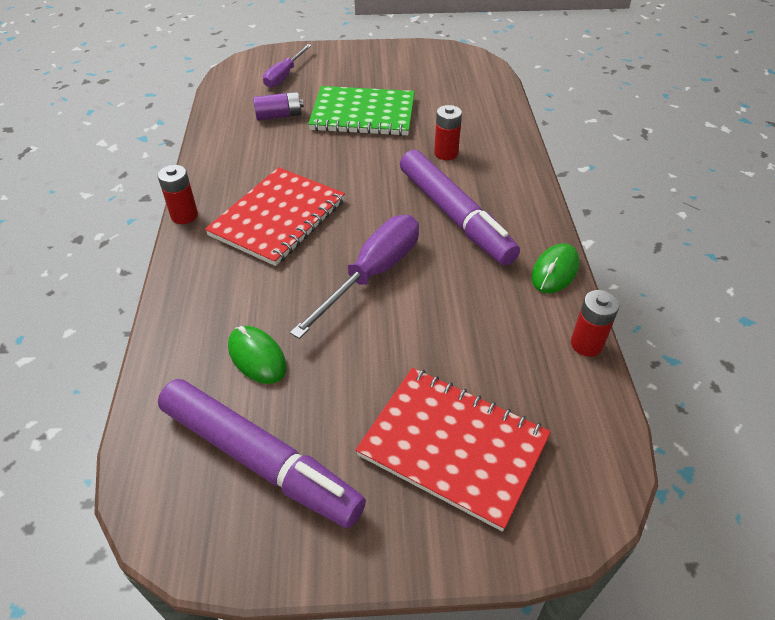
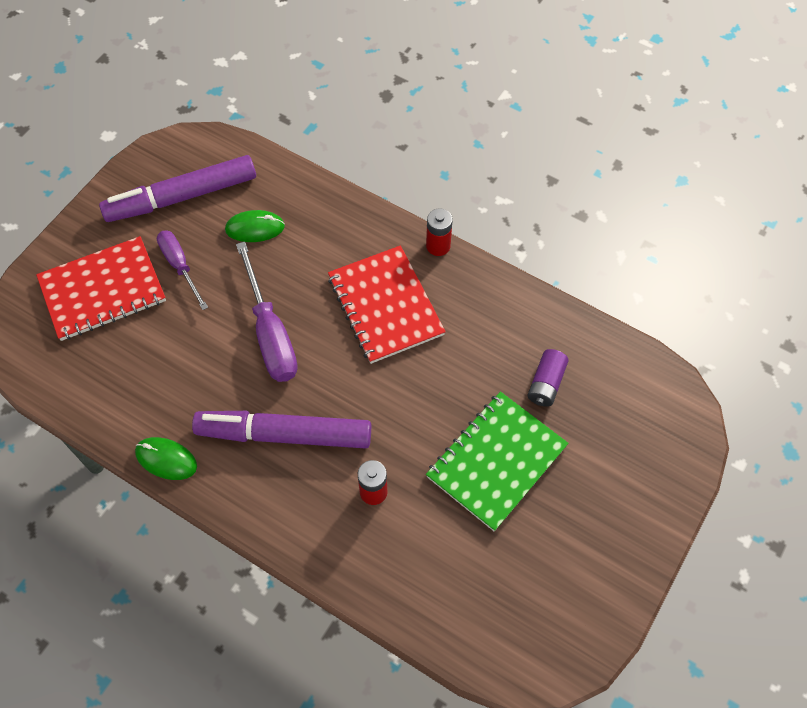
camera: 125 degrees right, 15 degrees up
(284, 76) = (629, 430): purple screwdriver -> purple screwdriver (180, 266)
(555, 271) = (166, 459): green mouse -> green mouse turned 45 degrees counterclockwise
(586, 344) = (93, 421): red battery -> none

